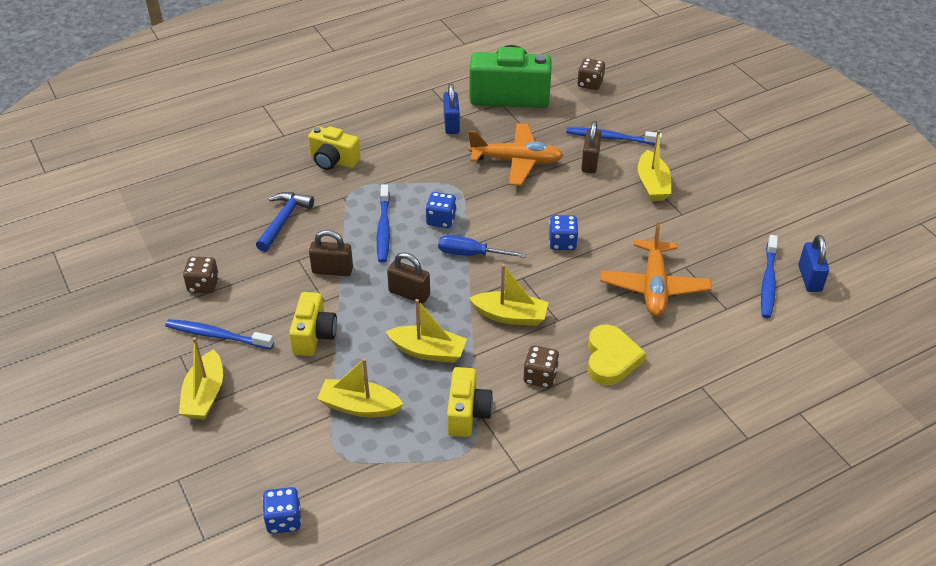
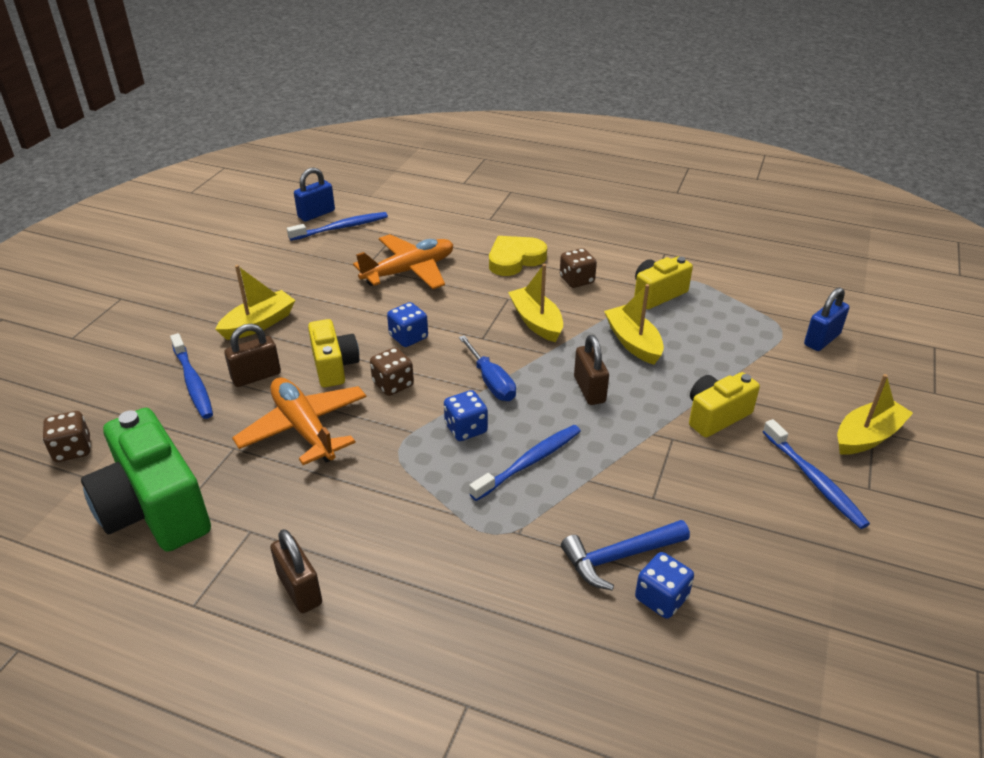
camera: 130 degrees left, 5 degrees down
(203, 285) = (788, 546): brown dice -> brown dice (393, 384)
(284, 520) = (861, 322): blue dice -> blue dice (661, 598)
(332, 270) = (632, 459): brown padlock -> brown padlock (300, 589)
(333, 161) = (464, 594): yellow camera -> yellow camera (334, 366)
(359, 406) = (733, 345): yellow boat -> none
(451, 124) = (273, 526): blue padlock -> blue padlock (822, 339)

